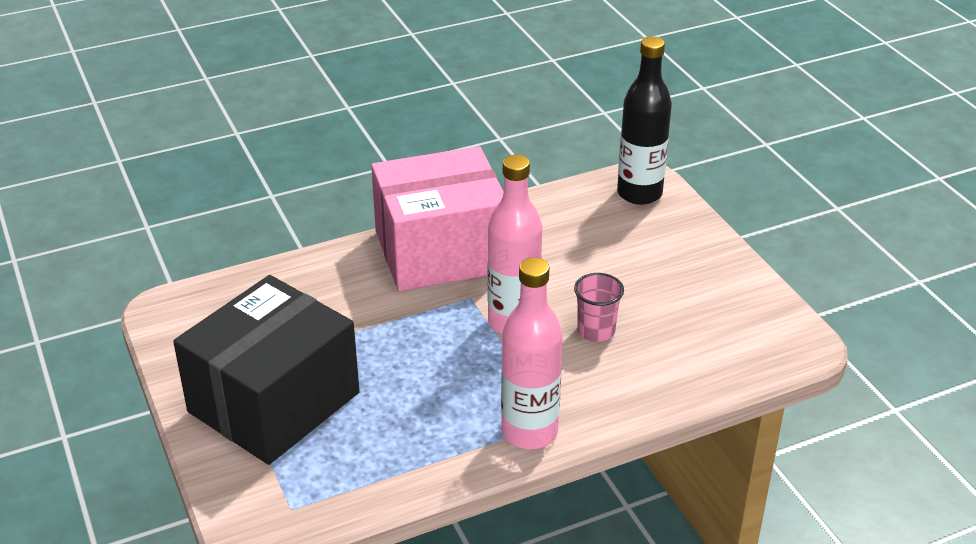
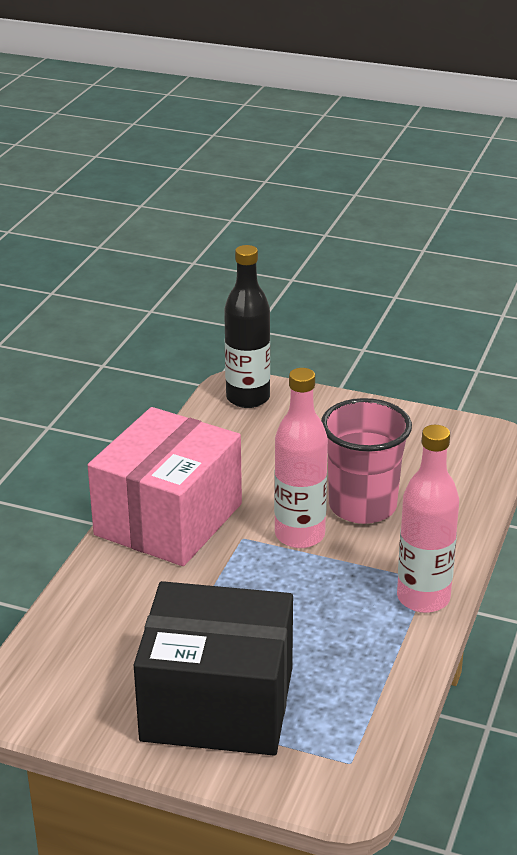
camera: 45 degrees left, 5 degrees down
(274, 402) = (217, 704): black box -> black box turned 75 degrees counterclockwise
(596, 331) = (362, 506): pink cup -> pink cup, size x1.90

